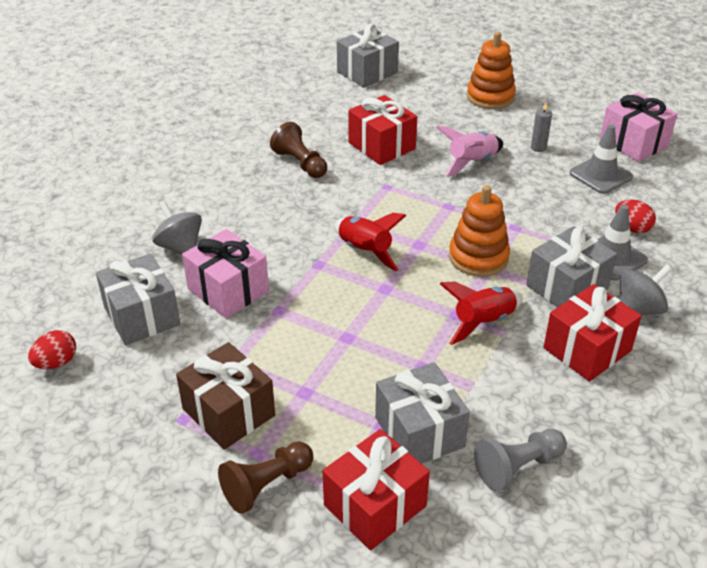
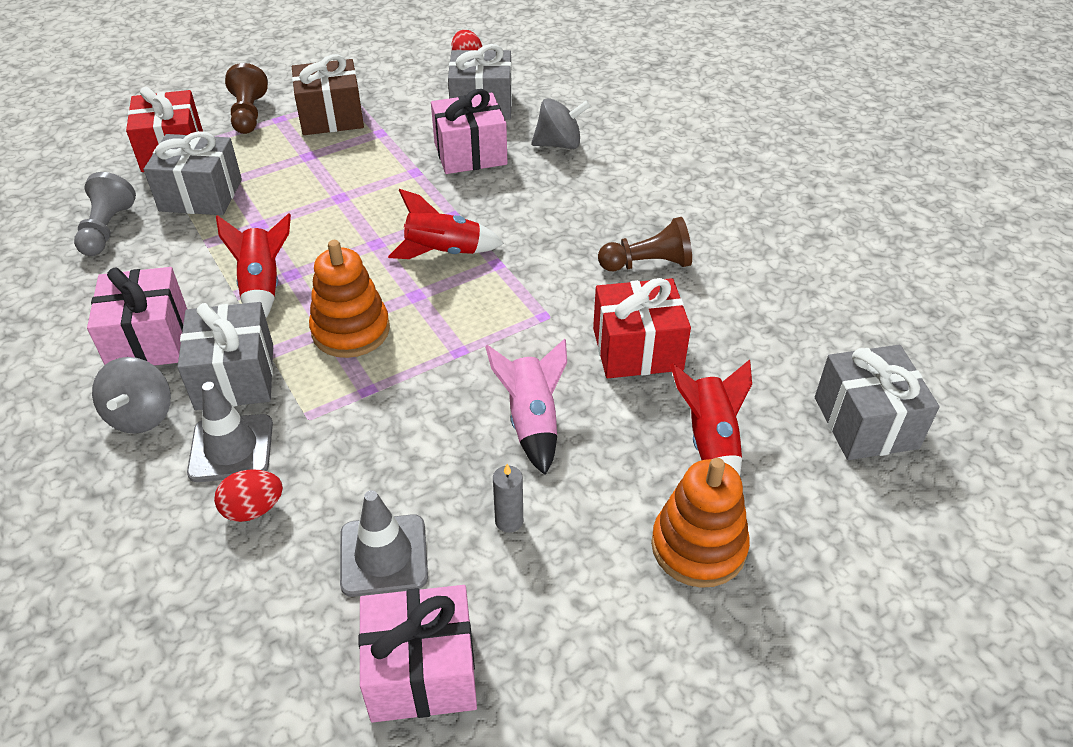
camera: 120 degrees right, 5 degrees up
(425, 108) = (710, 442): none -> red rocket
(587, 349) = (148, 339): red gift -> pink gift

